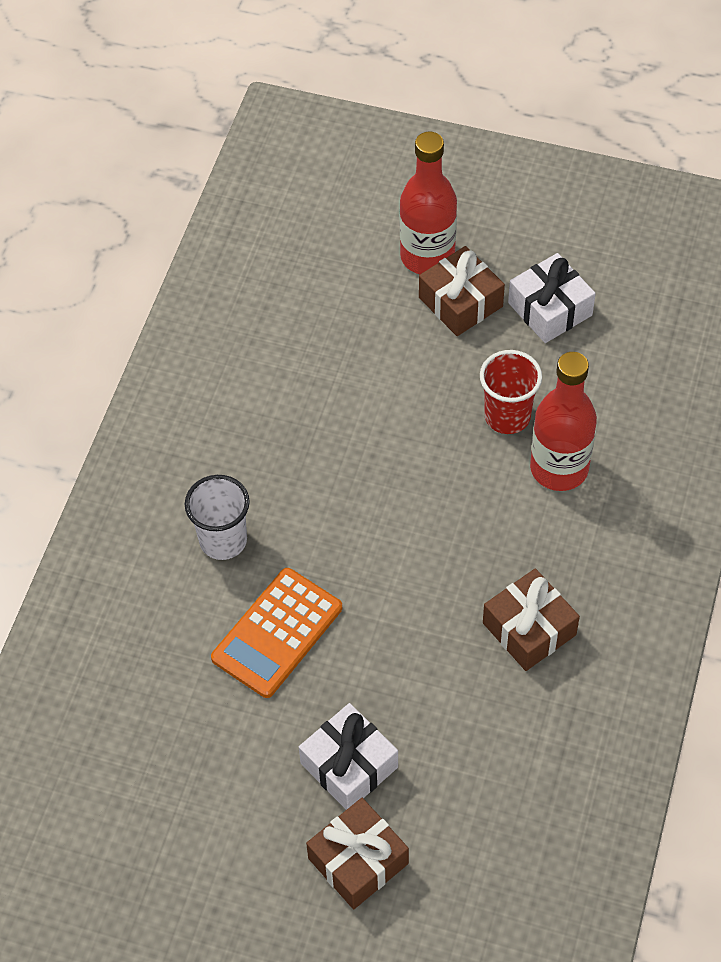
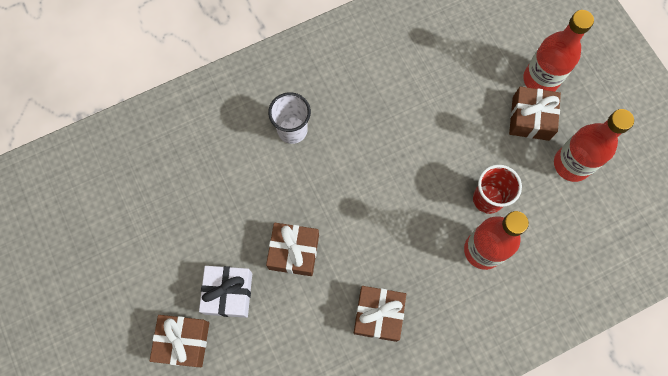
camera: 45 degrees right, 15 degrees up
(277, 633) = (267, 198): orange calculator -> none
(370, 656) = (294, 252): none -> brown gift
(550, 309) = (571, 164): white gift -> red bottle

